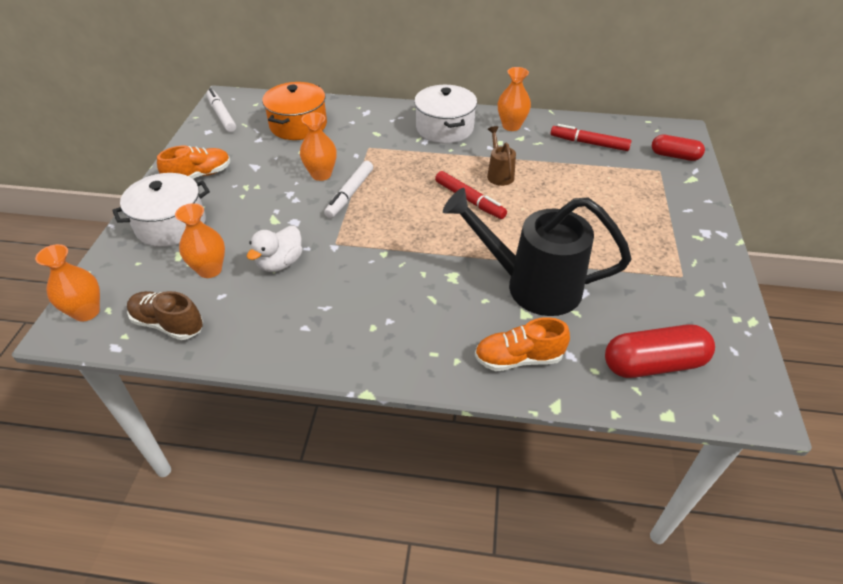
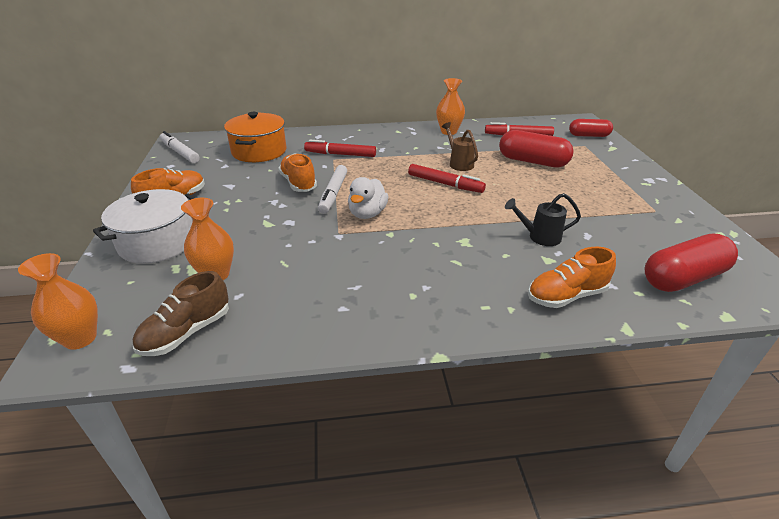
camera: 15 degrees left, 10 degrees down
(168, 324) = (186, 332): brown shoe -> brown shoe turned 60 degrees counterclockwise
(280, 263) = (290, 257): white duck -> white duck (367, 214)
(321, 174) = (298, 183): orange vase -> orange shoe
(378, 142) = (340, 154): none -> red marker
(444, 128) = (393, 139): white pot -> none
(532, 285) = (539, 237): black watering can -> black watering can, size x0.45
(583, 184) = (532, 161): none -> red capsule

